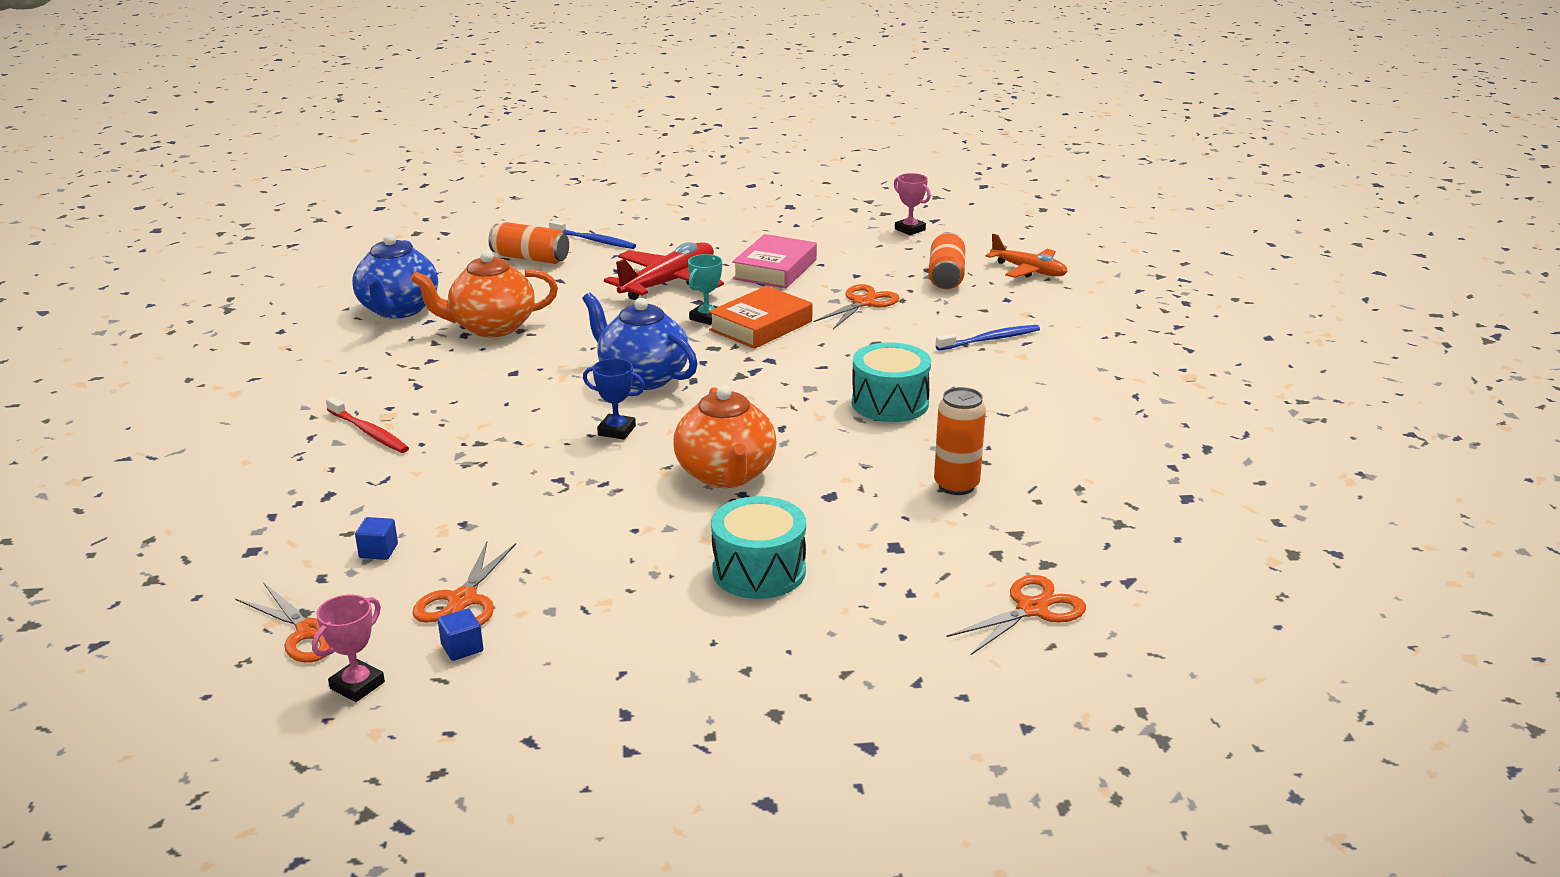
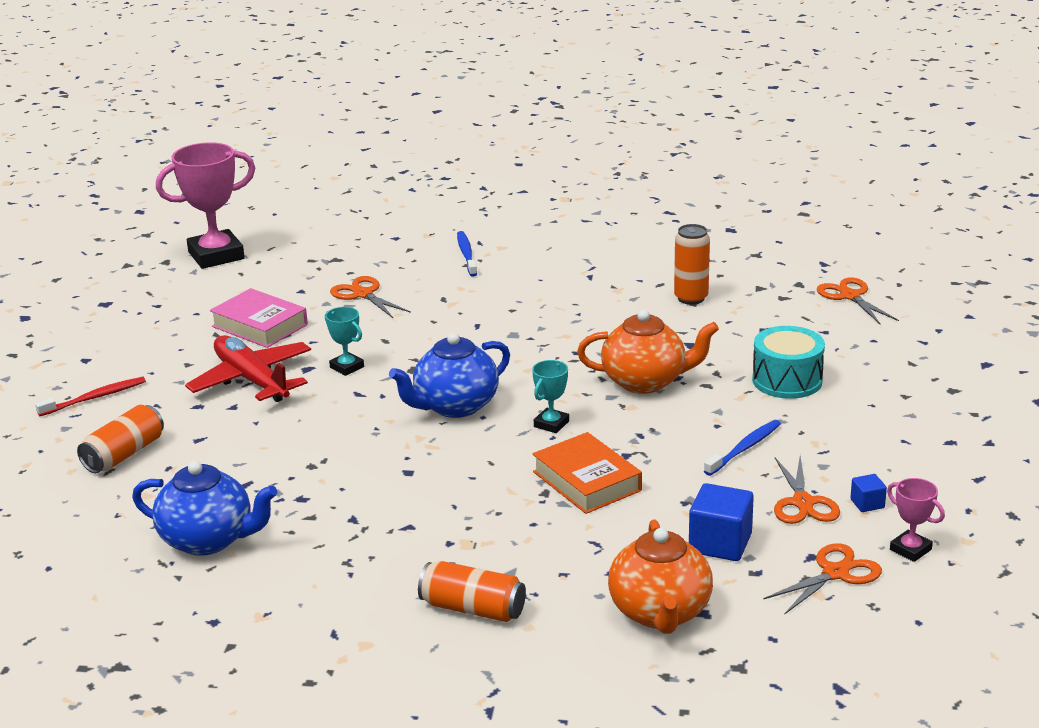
camera: 75 degrees left, 0 degrees up
(369, 432) = (498, 553): red toothbrush -> red toothbrush (95, 397)
(378, 551) = (720, 544): blue cube -> blue cube, size x1.95
(462, 600) = (803, 503): orange scissors -> orange scissors turned 60 degrees clockwise
(491, 327) = (294, 482): orange teapot -> orange teapot (660, 613)
(594, 241) = (106, 414): blue toothbrush -> blue toothbrush (745, 448)
(616, 431) = (551, 424): blue trophy -> turquoise trophy
(761, 326) = (381, 343): orange book -> orange book (587, 481)
(890, 403) = (556, 306): turquoise drum -> none
(910, 229) = (216, 255): pink trophy -> pink trophy, size x2.07
(946, 276) = (332, 254): orange can -> orange can (473, 609)
(1028, 270) = (345, 221): orange plane -> none

